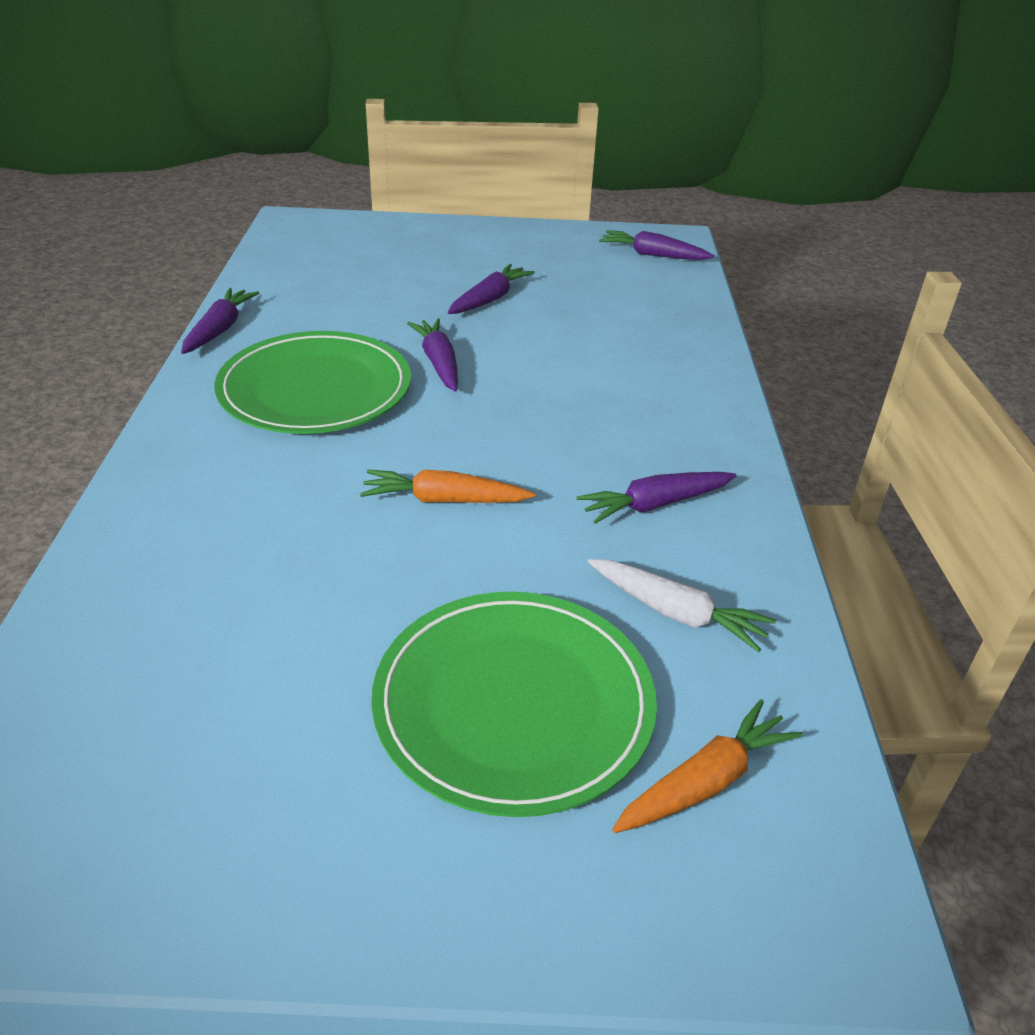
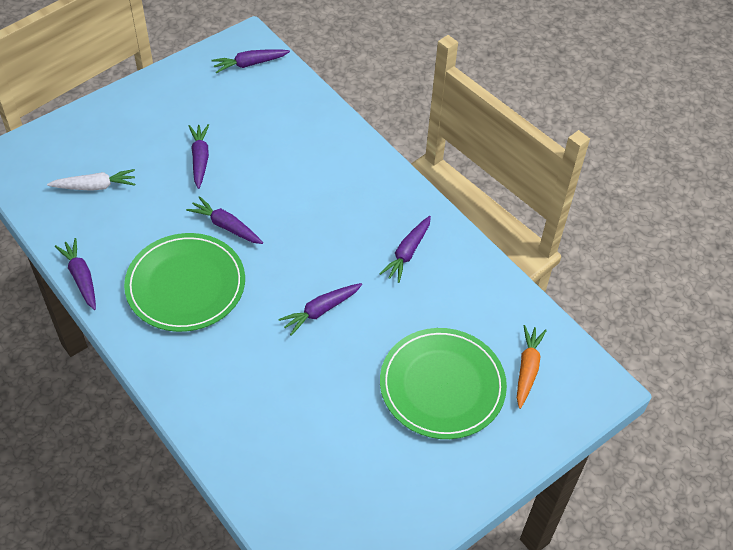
camera: 40 degrees left, 15 degrees up
(444, 500) = (320, 311): orange carrot -> purple carrot
(676, 613) = (462, 304): white carrot -> white carrot (95, 186)

